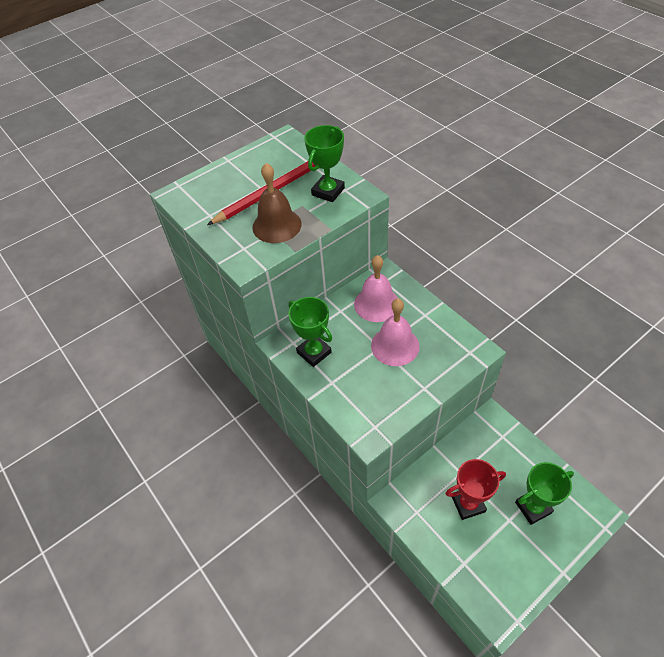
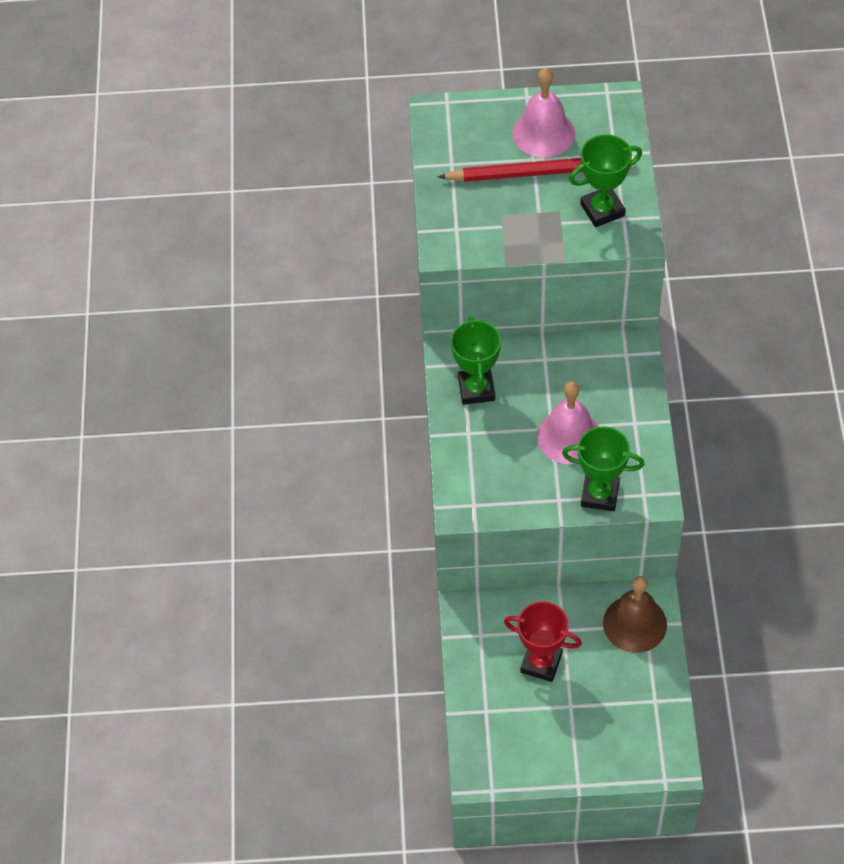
camera: 35 degrees right, 5 degrees up
(277, 225) = (511, 221): brown bell -> brown bell (634, 623)
(376, 304) = (592, 376): pink bell -> pink bell (543, 133)
(533, 507) = (607, 711): green trophy -> green trophy (600, 494)

